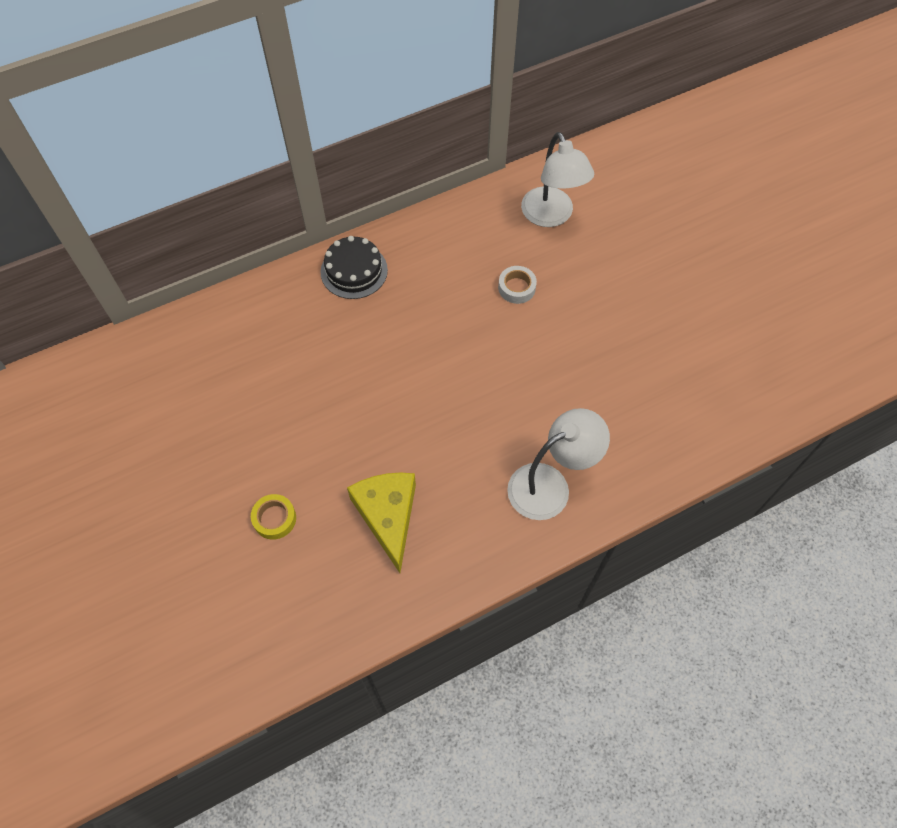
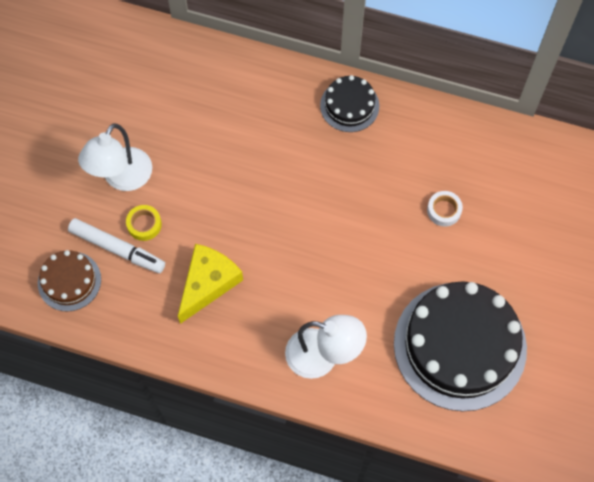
camera: 45 degrees right, 5 degrees up
(253, 635) = (69, 281): none -> brown cake
(271, 563) = (117, 249): none -> white marker
(551, 216) = (525, 180): white lamp -> white lamp (122, 178)
(642, 377) = (460, 345): none -> black cake

